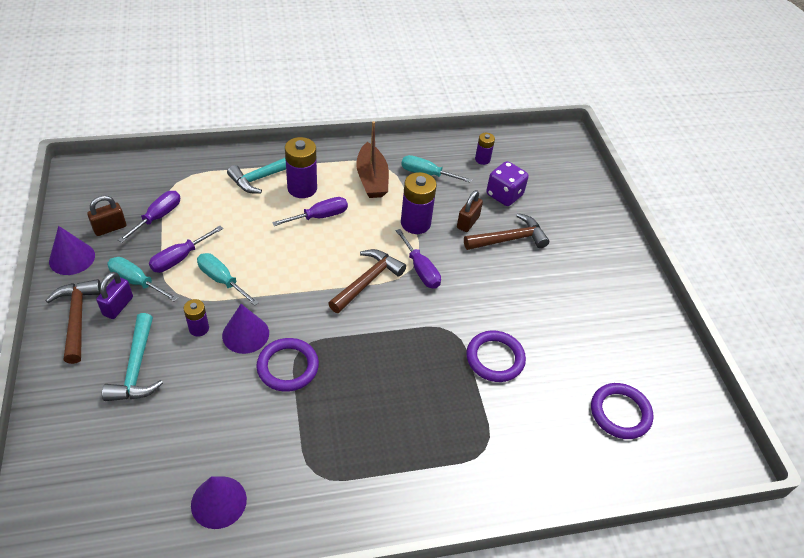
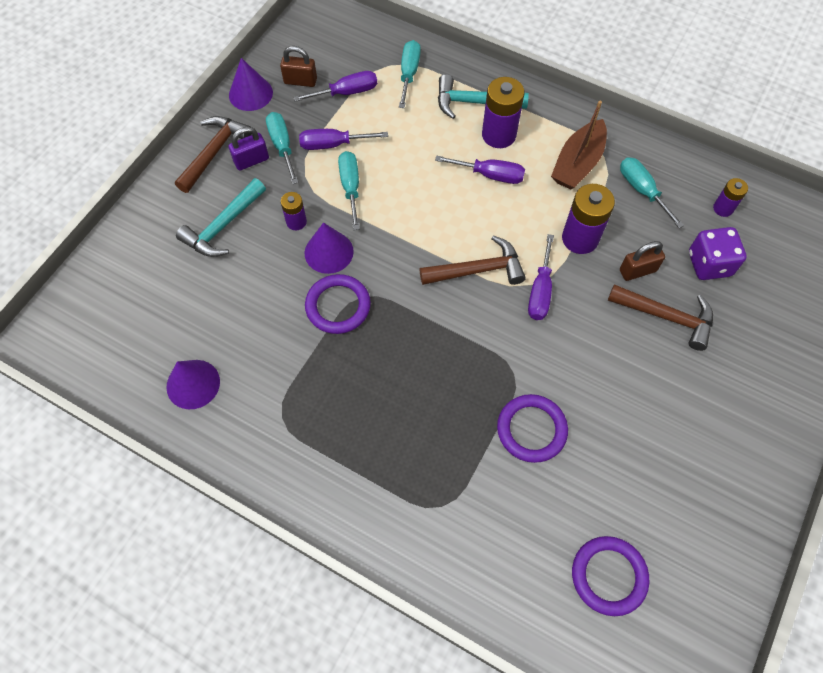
camera: 45 degrees right, 15 degrees up
(197, 181) = (409, 73): none -> turquoise screwdriver

